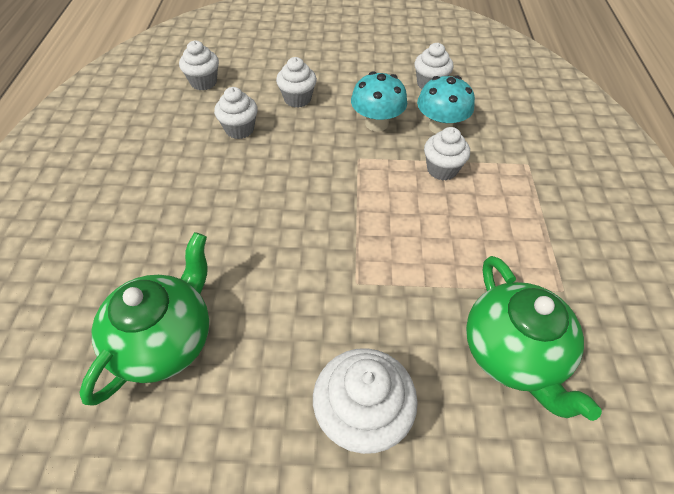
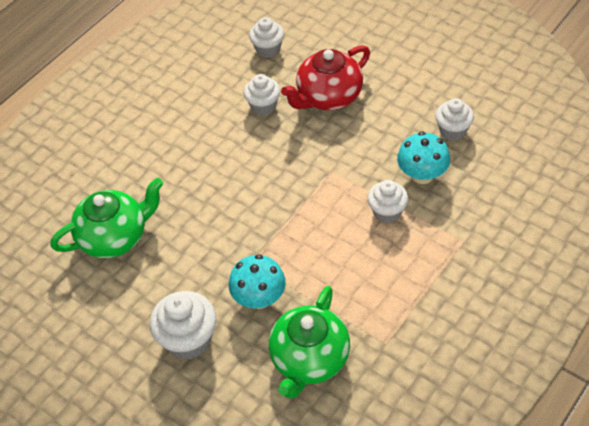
camera: 40 degrees right, 0 degrees up
(297, 99) = (328, 97): white cupcake -> red teapot
(376, 123) = (372, 148): turquoise mushroom -> turquoise mushroom (259, 298)

